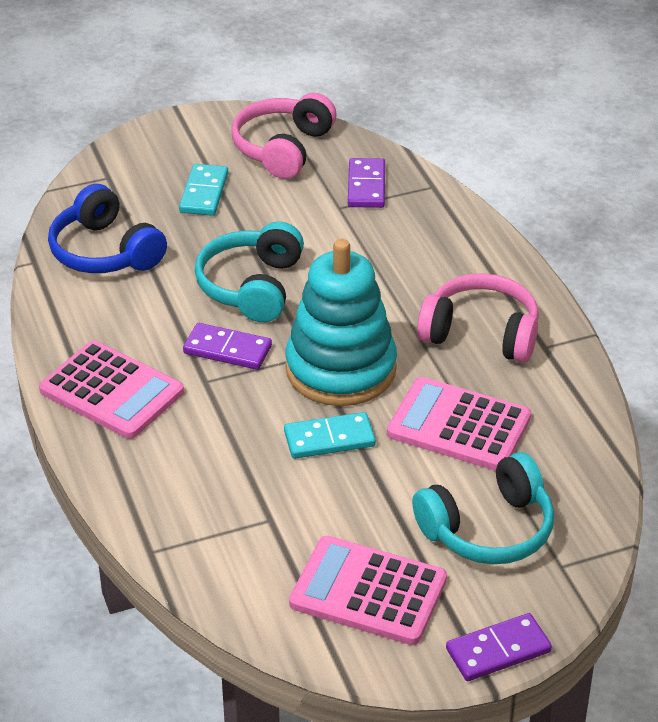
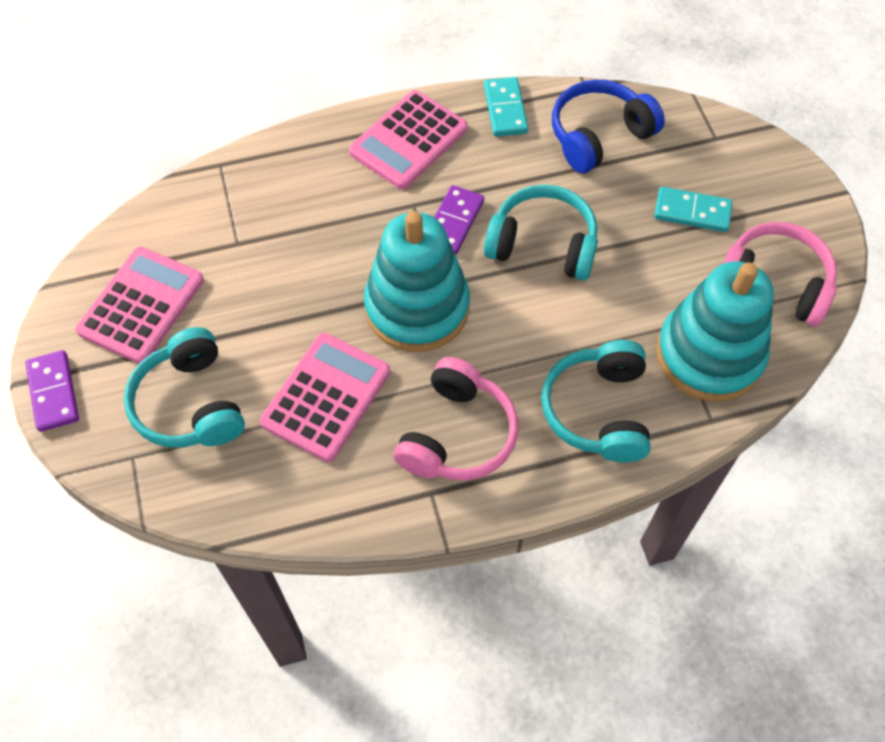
camera: 95 degrees right, 20 degrees up
(329, 439) = (325, 292): turquoise domino -> turquoise domino (505, 109)
(366, 186) = (709, 355): purple domino -> turquoise stacking toy
(437, 249) = (598, 410): none -> turquoise headphones

